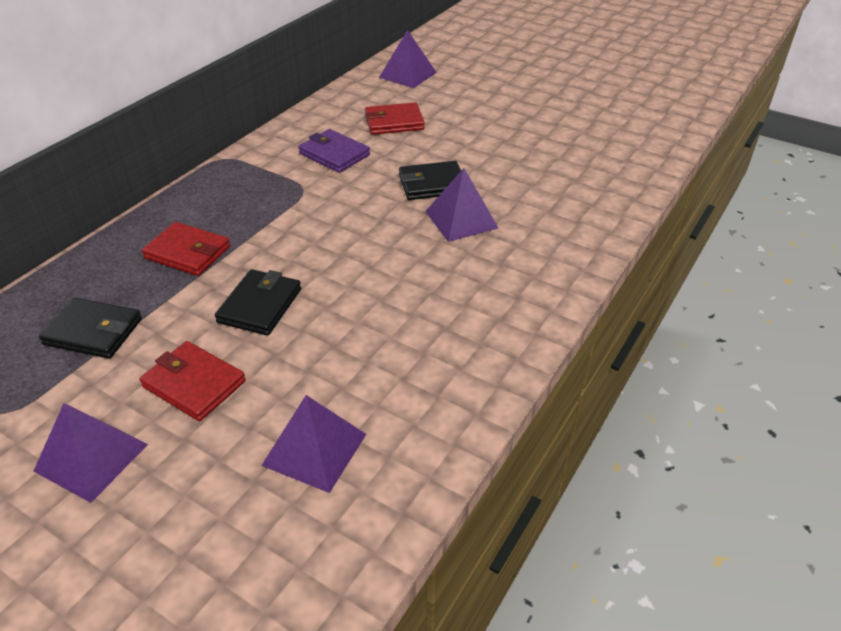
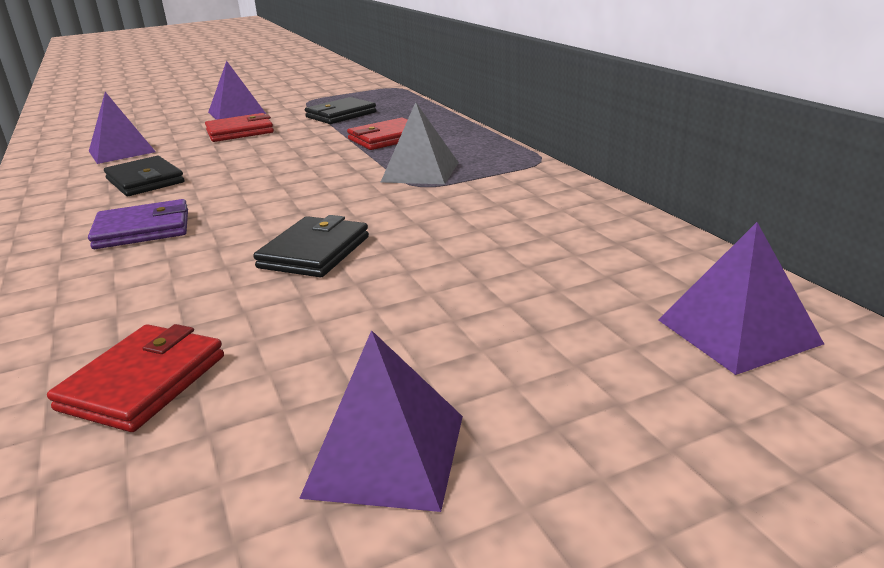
camera: 125 degrees right, 15 degrees down
(260, 305) = (275, 152): black wallet -> black wallet (145, 181)
(275, 199) = (420, 172): none -> grey pyramid
(334, 154) = (476, 211): purple wallet -> purple wallet (143, 229)
(394, 122) = (524, 267): red wallet -> red wallet (143, 382)
(461, 219) = (217, 250): purple pyramid -> purple pyramid (386, 454)

